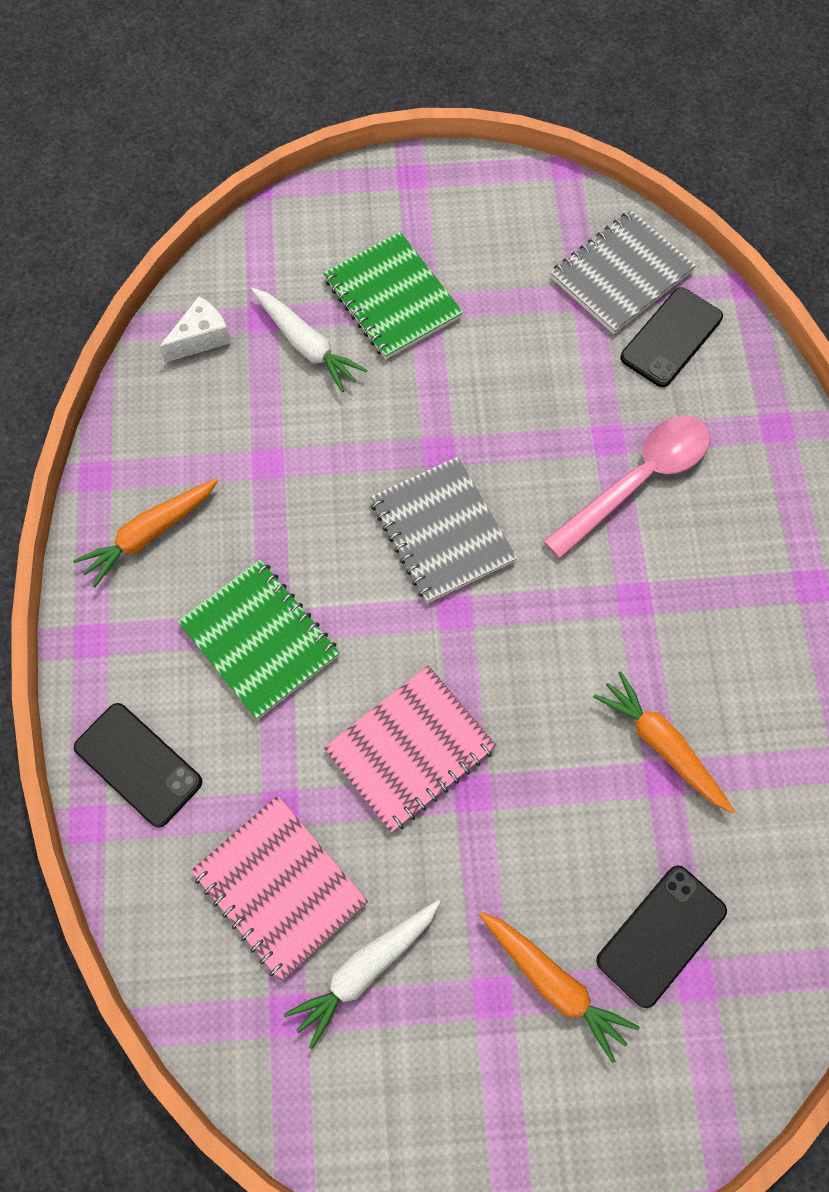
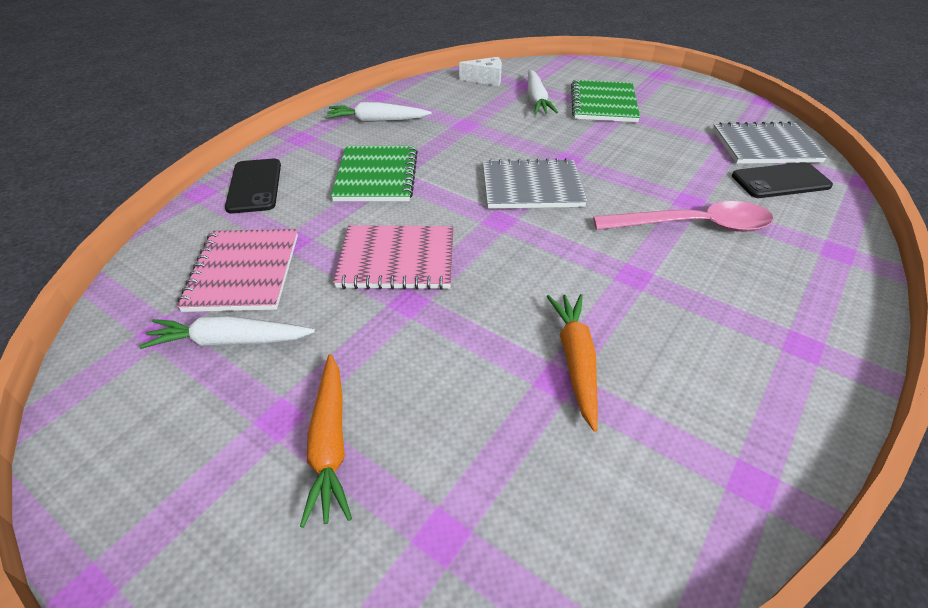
camera: 40 degrees right, 25 degrees down
(150, 534) = (377, 121): orange carrot -> white carrot
(442, 531) = (531, 187): grey notebook -> grey notebook turned 75 degrees clockwise
(661, 935) = (447, 479): black phone -> none

